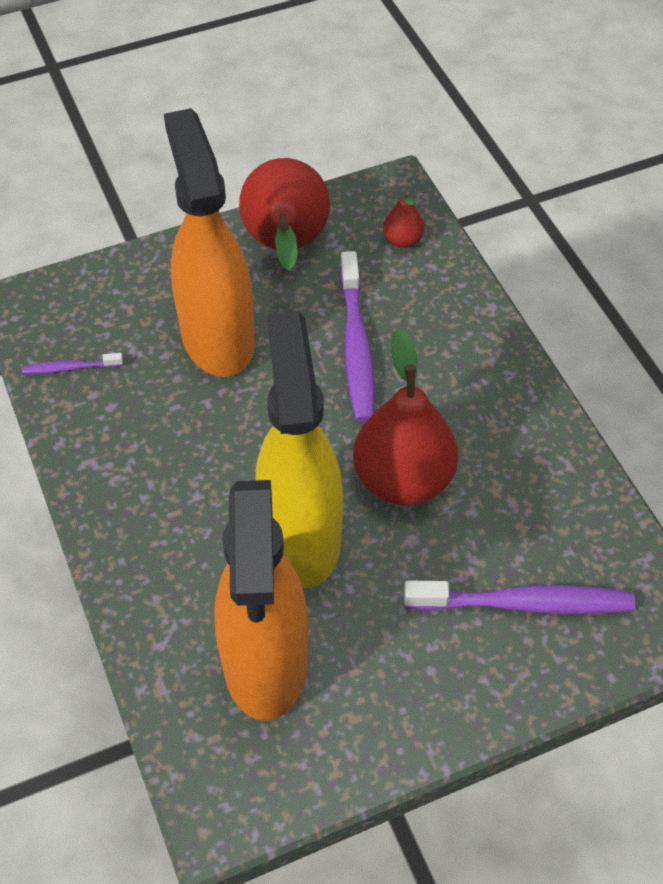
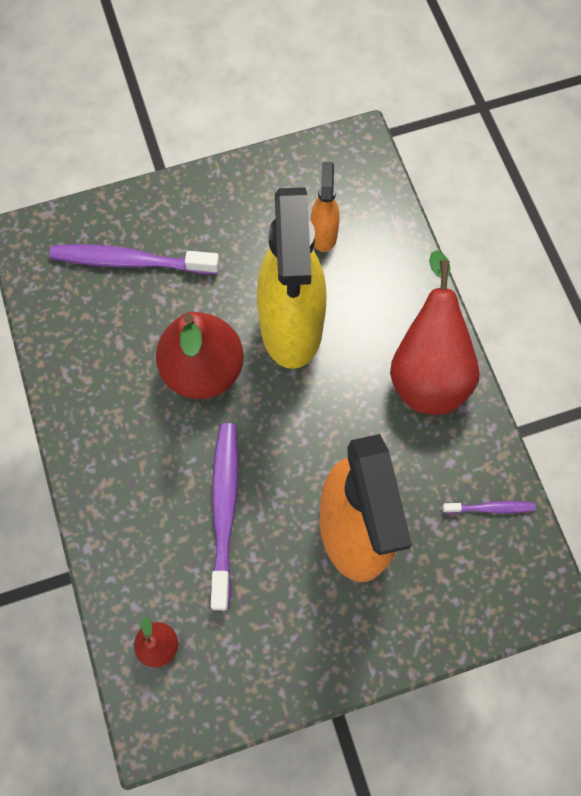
camera: 175 degrees left, 15 degrees up
(265, 663) = (323, 234): orange spray bottle -> orange spray bottle, size x0.45
(286, 247) = (281, 646): red pear -> red pear (428, 371)

